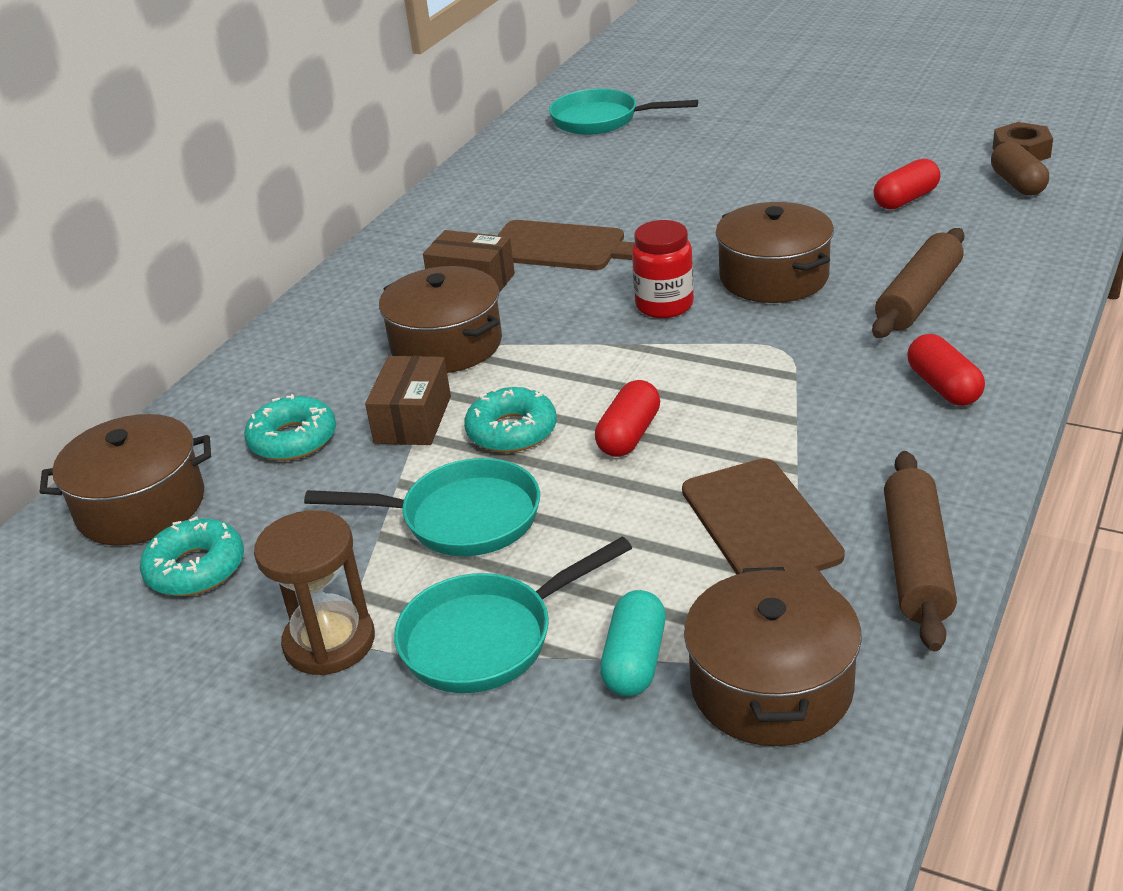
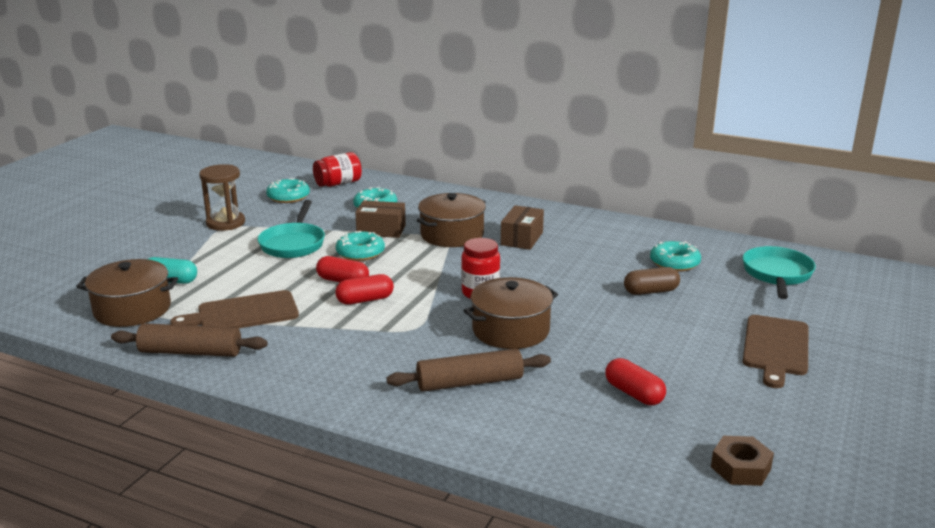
camera: 85 degrees right, 10 degrees down
(141, 505) = (338, 183): brown pot -> red jar
(487, 638) = (207, 251): turquoise pan -> none
(561, 247) = (563, 262): brown cutting board -> brown cutting board (775, 348)
(566, 175) = (674, 263): none -> turquoise donut
(918, 297) = (469, 382): brown rolling pin -> brown rolling pin turned 45 degrees counterclockwise
(943, 387) = (351, 379): red capsule -> red capsule (365, 300)
(1017, 184) = (666, 455): brown capsule -> brown capsule (651, 291)

